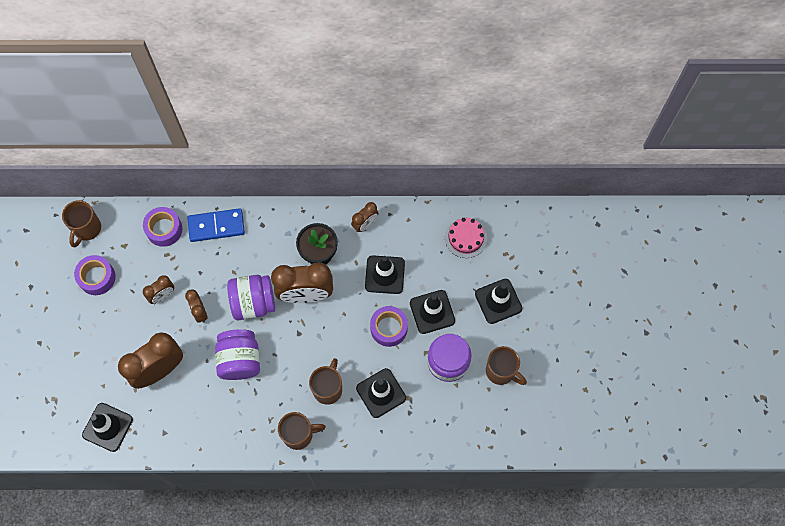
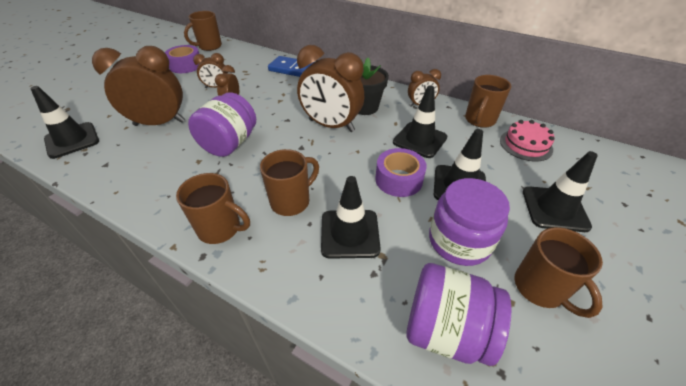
camera: 30 degrees right, 25 degrees down
(164, 229) = (257, 60): purple tape -> none
(253, 302) = (280, 114): purple jar -> purple jar (445, 329)
(422, 222) = (479, 120): none -> brown mug

